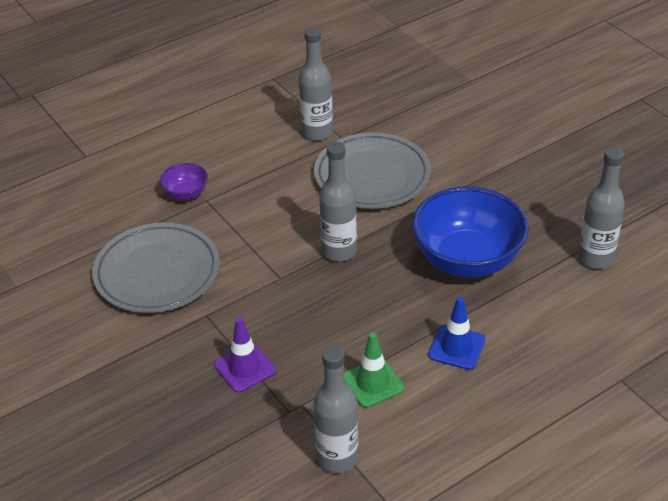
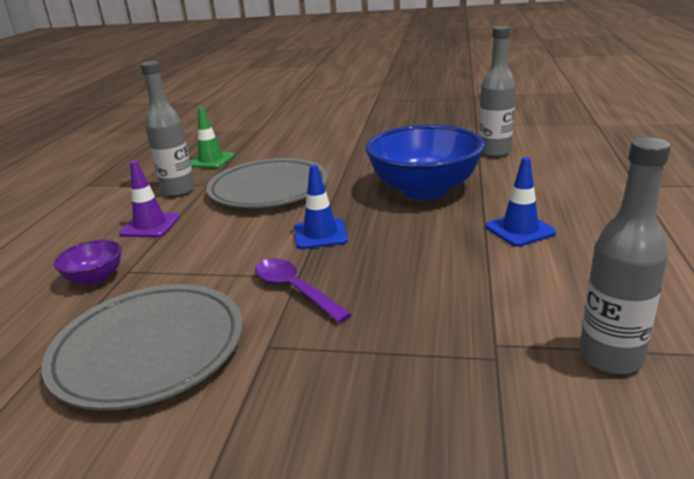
camera: 45 degrees left, 15 degrees down
(245, 368) = (387, 357): purple traffic cone -> purple traffic cone (150, 225)
(265, 287) = (295, 290): none -> purple spoon
(339, 251) = (320, 234): grey bottle -> blue traffic cone
(373, 383) = (515, 287): green traffic cone -> green traffic cone (211, 160)

